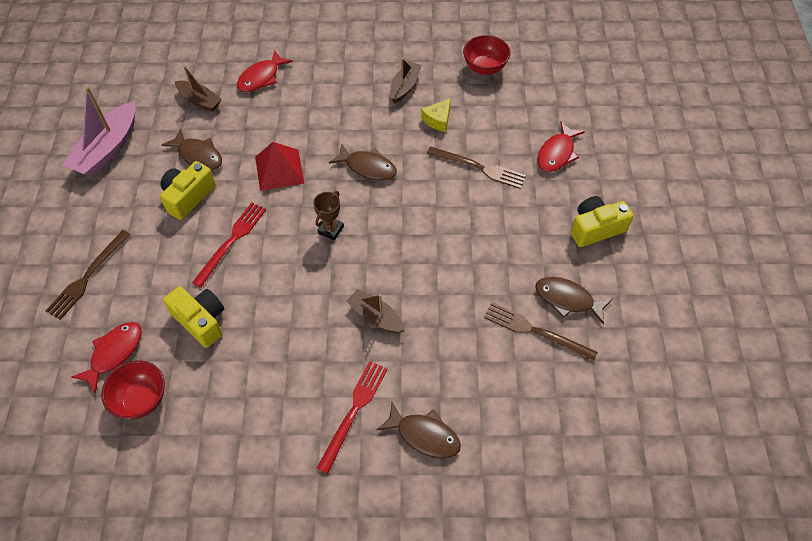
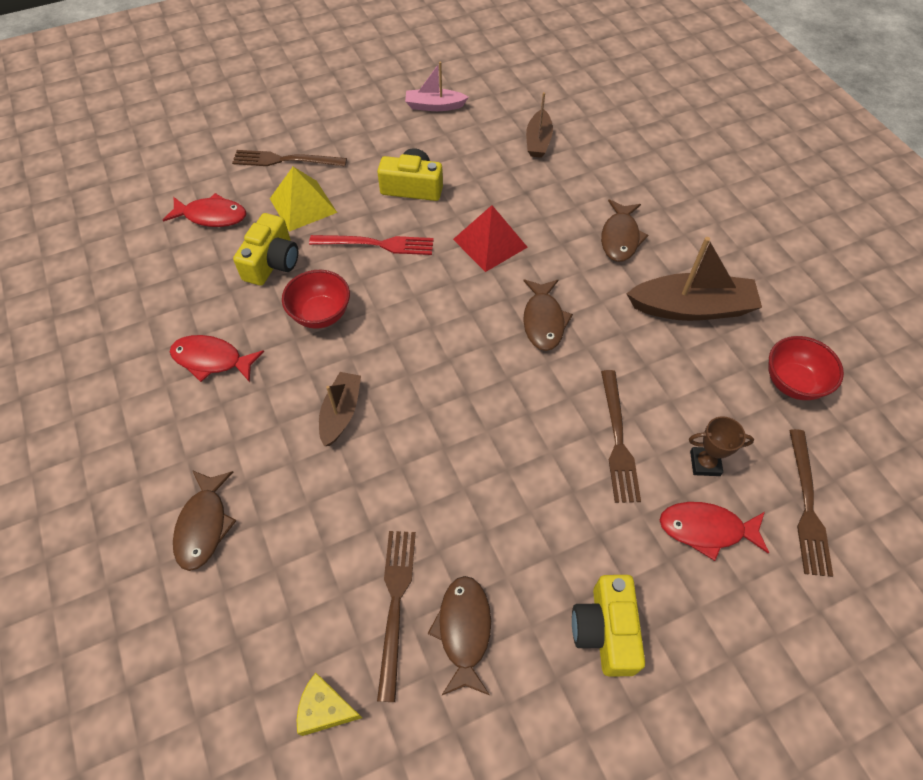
camera: 65 degrees right, 0 degrees up
(108, 149) = (434, 106): pink boat -> pink boat, size x0.60
(141, 399) = (170, 257): red bowl -> red bowl (321, 314)
(152, 279) = (303, 205): none -> yellow pyramid
(198, 155) = (467, 171): brown fish -> brown fish (620, 237)
(261, 77) = (604, 174): red fish -> red fish (212, 360)
(330, 230) = (436, 322): brown trophy -> brown trophy (705, 463)
(354, 412) = (212, 441): red fork -> none
(405, 86) = (691, 308): brown boat -> brown boat, size x1.68
(438, 120) = (664, 363): yellow cheese -> yellow cheese (325, 709)
(563, 102) = (807, 506): none -> brown fork
(595, 228) = (605, 630): yellow camera -> yellow camera turned 135 degrees counterclockwise

